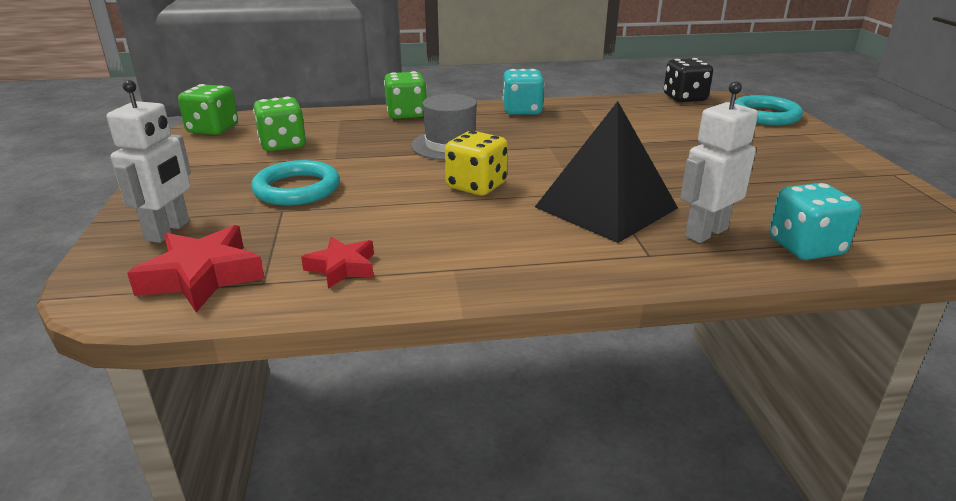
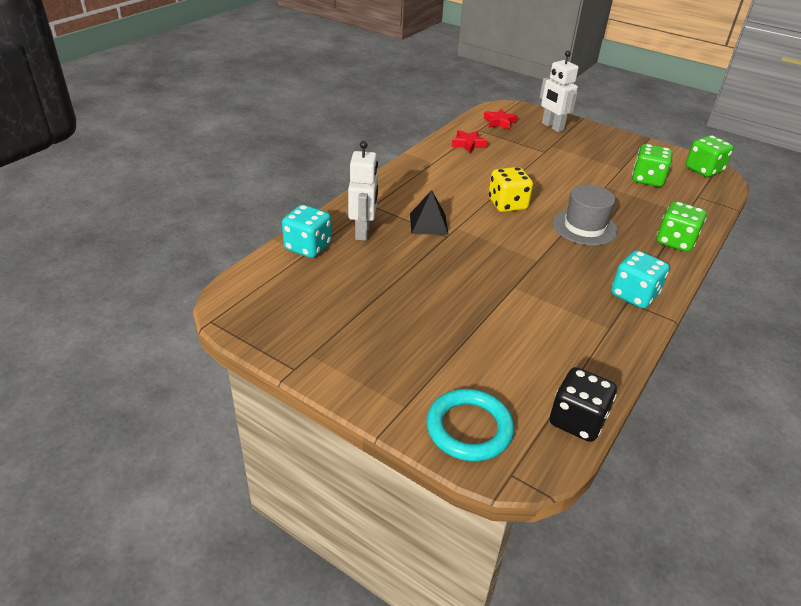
camera: 130 degrees right, 10 degrees up
(202, 276) = (499, 122): red star -> red star, size x0.62
(297, 189) = (567, 162): turquoise ring -> none
(606, 207) = (428, 223): black pyramid -> black pyramid, size x0.53

